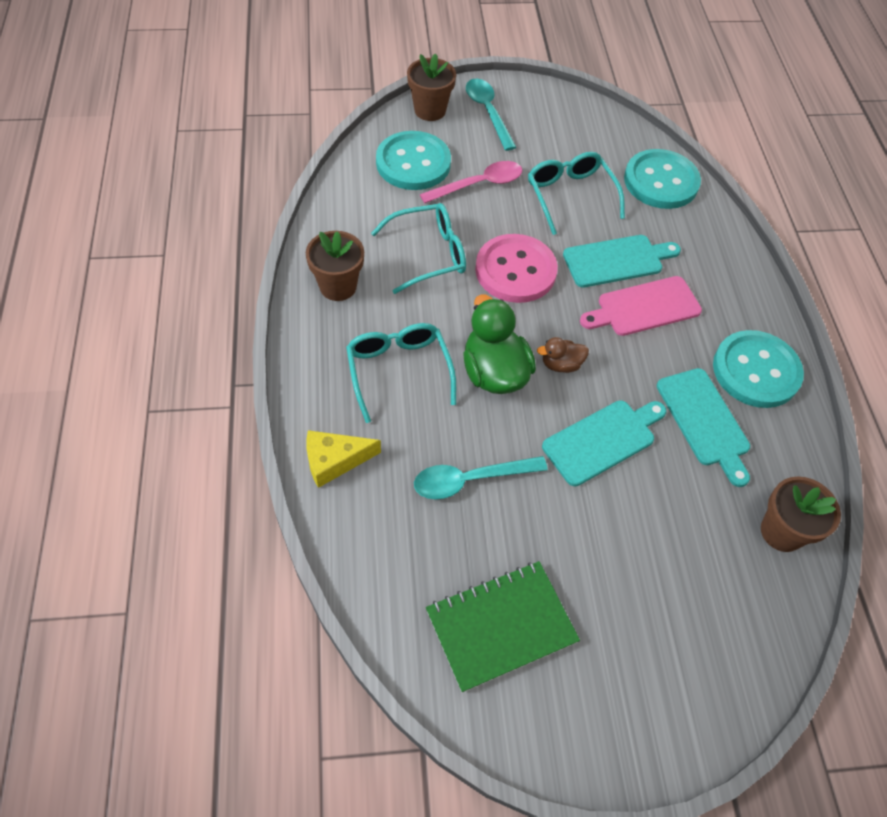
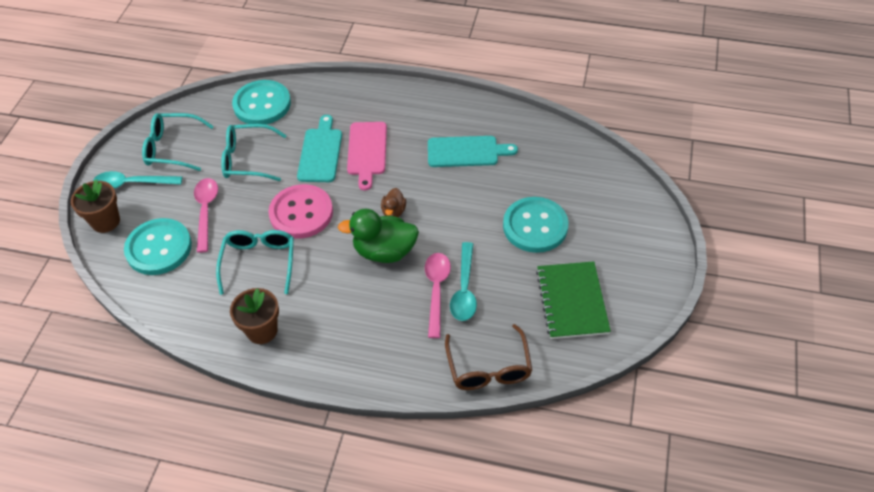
camera: 65 degrees left, 5 degrees down
(334, 461) = (420, 368): yellow cheese -> none
(357, 541) = (489, 368): none -> brown glasses
(398, 370) = (359, 309): turquoise glasses -> turquoise glasses (172, 148)
(457, 447) = (436, 290): none -> pink spoon
(602, 440) = (460, 208): turquoise cutting board -> none
(756, 371) = (440, 113): turquoise button -> turquoise button (535, 226)
(782, 532) = (552, 144): brown flower pot -> none

